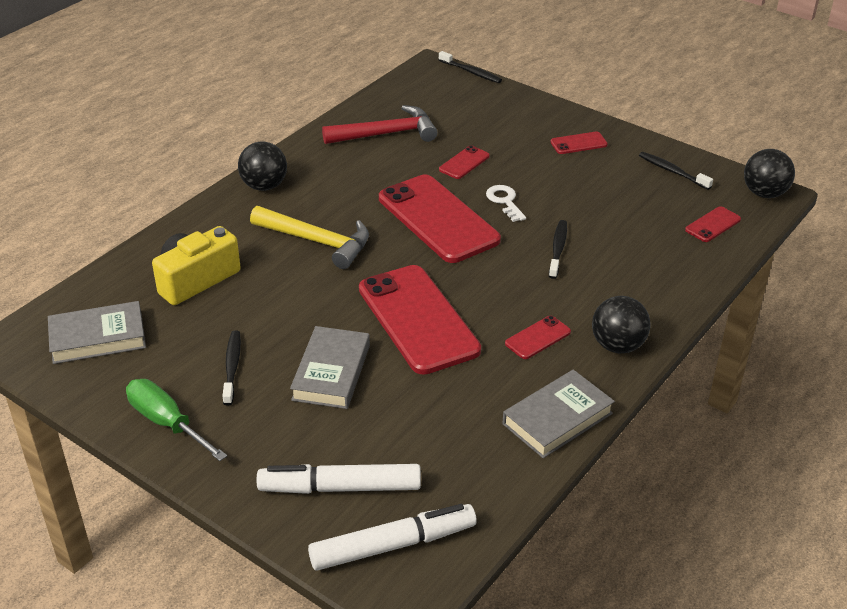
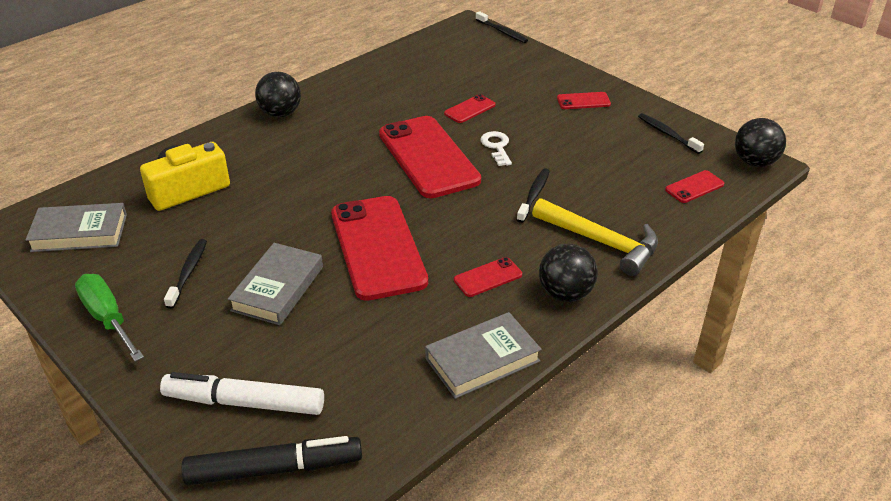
camera: 10 degrees right, 0 degrees up
(317, 241) = (309, 166): yellow hammer -> yellow hammer (601, 242)
(386, 134) = (406, 78): red hammer -> none
(393, 545) = (274, 469): white marker -> black marker

